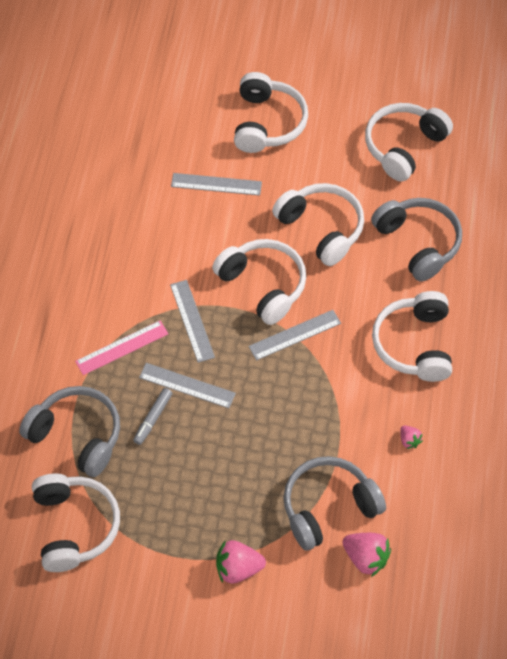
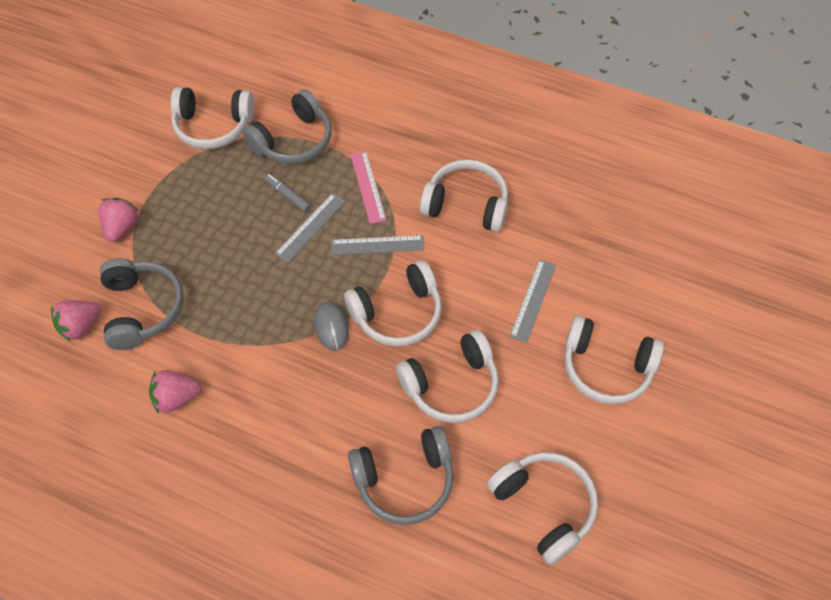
camera: 105 degrees right, 0 degrees up
(295, 335) = (331, 327): grey ruler -> grey mouse
(409, 440) = (176, 398): pink strawberry -> pink strawberry, size x1.83
(414, 344) = (280, 436): white headphones -> white headphones (466, 204)

